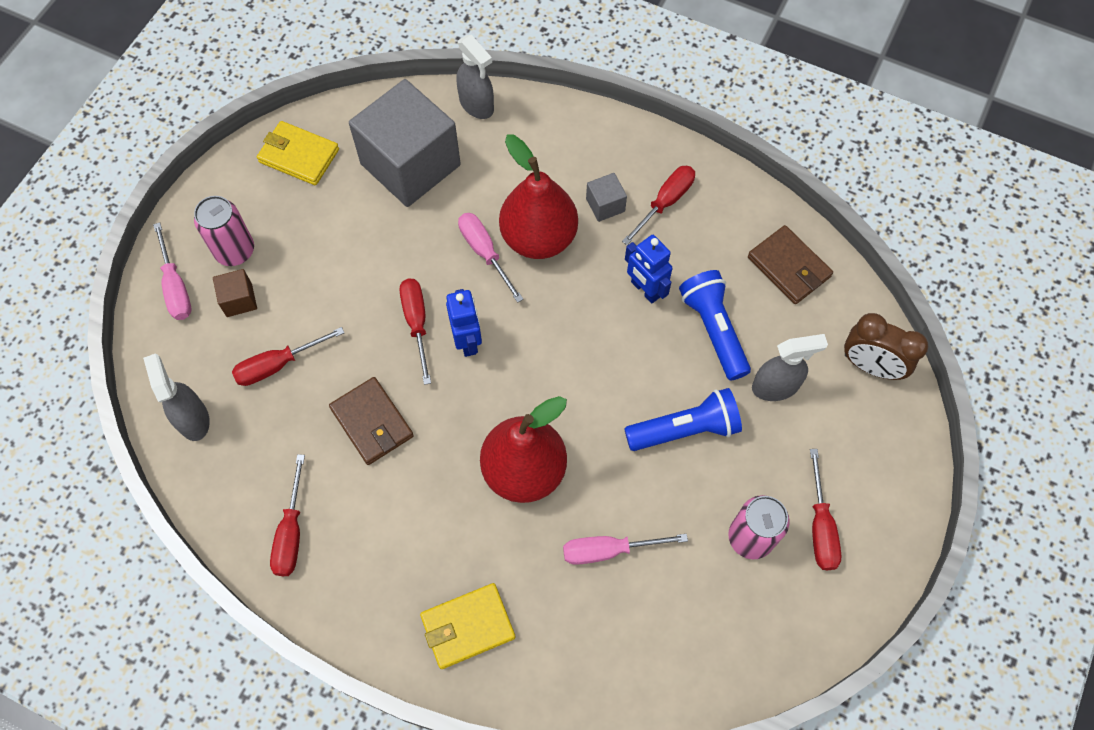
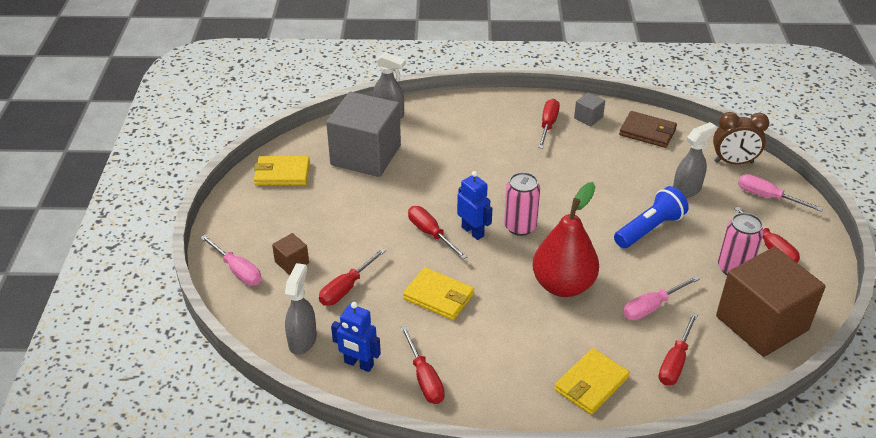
camera: 25 degrees left, 25 degrees down
(193, 419) = (302, 340): grey spray bottle -> grey spray bottle turned 60 degrees clockwise
(235, 251) = (270, 237): pink can -> pink can (520, 226)
(372, 422) = (438, 296): brown wallet -> yellow wallet
(484, 252) = (450, 184): pink screwdriver -> pink screwdriver (767, 197)
(538, 238) = (480, 165): red pear -> none
(583, 642) = (675, 362): none -> red screwdriver
(605, 205) = (511, 137): grey cube -> grey cube (588, 118)
(645, 290) = (569, 169): blue robot -> blue robot (358, 364)
(713, 330) = (627, 175): blue flashlight -> none
(727, 636) = (761, 323): none -> brown cube

